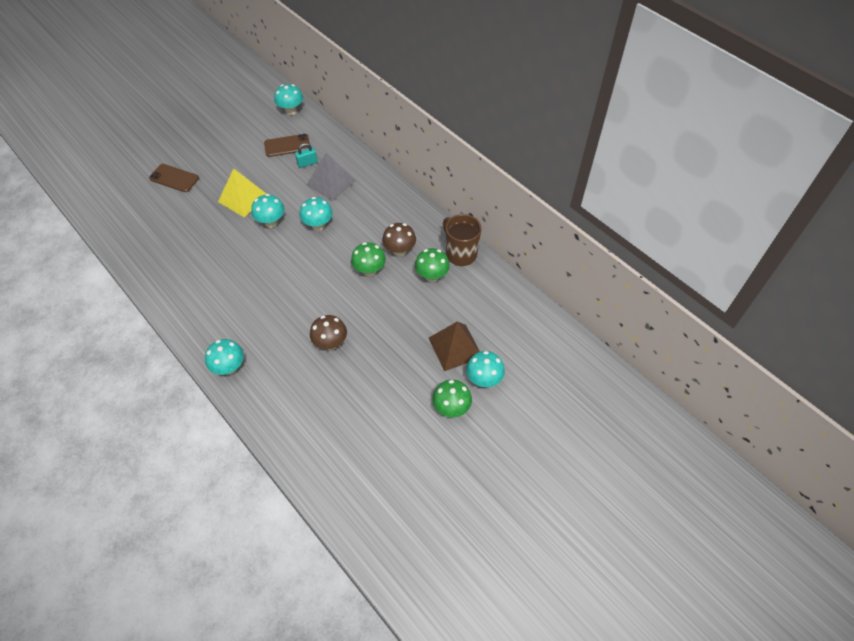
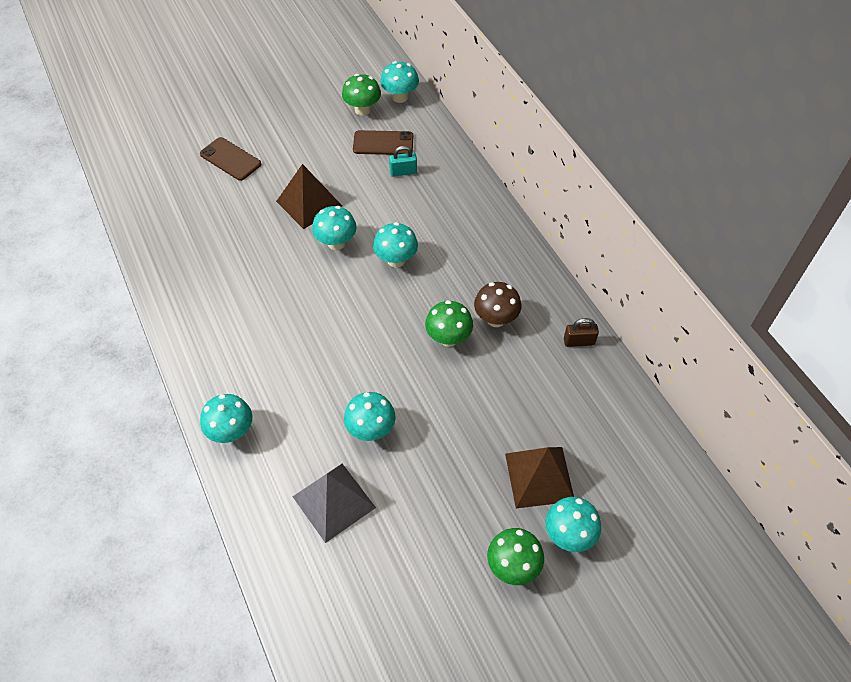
camera: 15 degrees right, 0 degrees up
(243, 198) = (309, 203): yellow pyramid -> brown pyramid
(330, 343) = (371, 430): brown mushroom -> turquoise mushroom
(331, 183) = (427, 205): grey pyramid -> grey pyramid (333, 502)
(432, 276) = (531, 365): green mushroom -> green mushroom (362, 110)
(460, 253) = (579, 342): brown mug -> brown padlock

